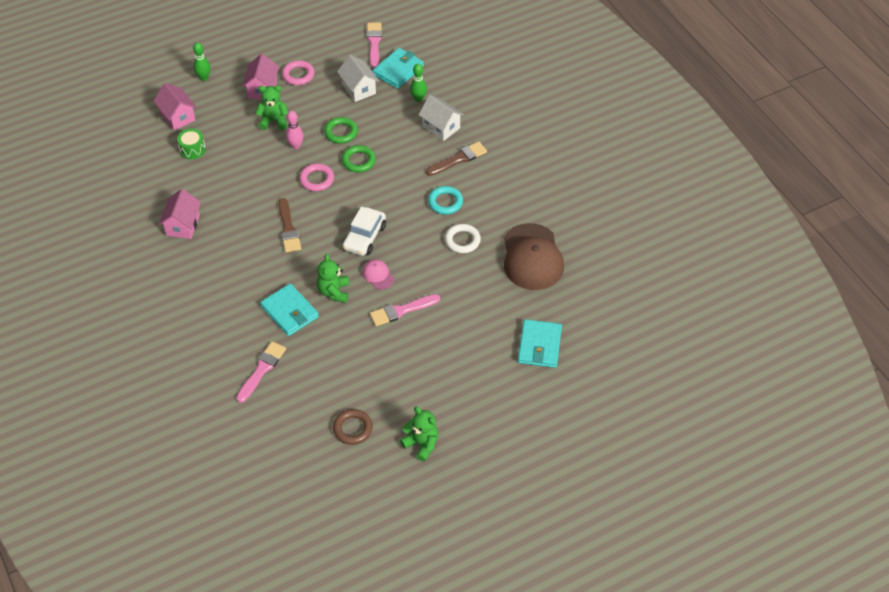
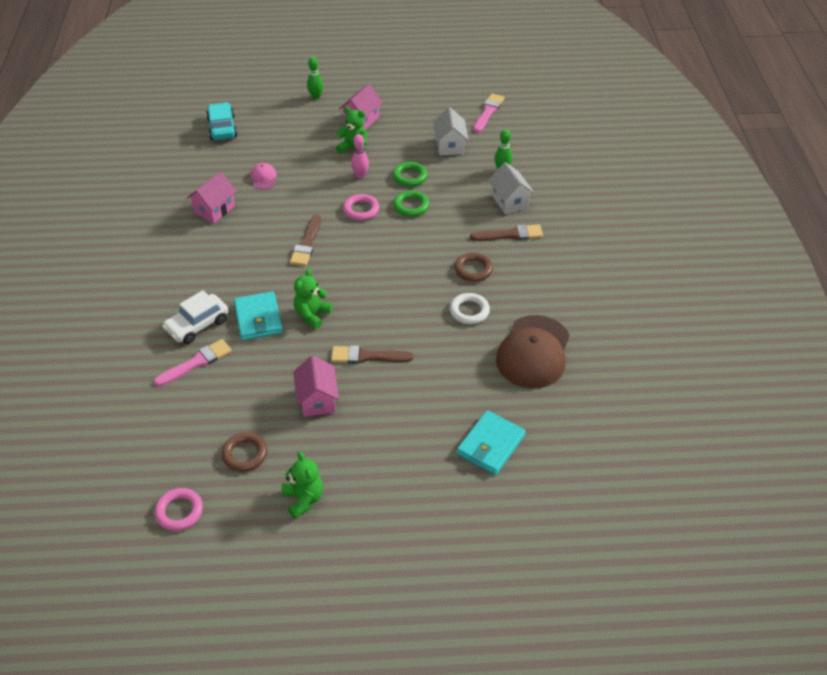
camera: 25 degrees right, 5 degrees down
(134, 140) = (222, 128): none -> turquoise car
(178, 117) = (272, 121): pink house -> pink house (317, 399)
(192, 149) = (266, 150): green drum -> none
(298, 75) = (401, 118): pink ring -> pink ring (179, 511)
(364, 237) = (373, 275): white car -> white car (197, 325)
(378, 275) = (364, 315): pink cap -> pink cap (263, 178)
(398, 70) = (497, 141): turquoise wallet -> none
(401, 310) = (367, 356): pink brush -> brown brush
(445, 202) = (473, 270): turquoise ring -> brown ring

